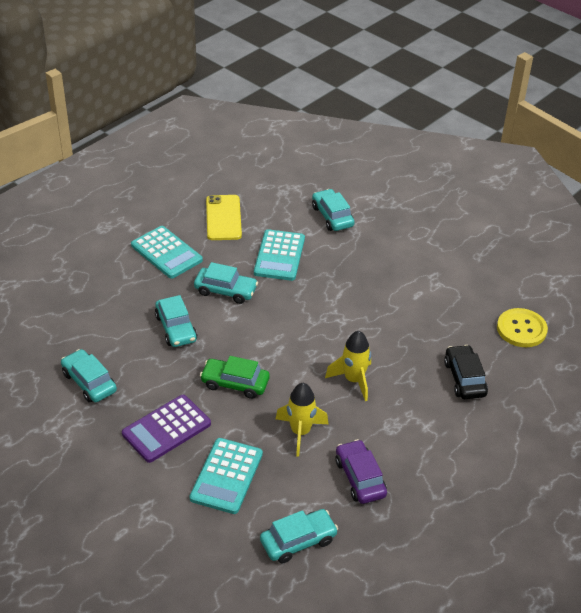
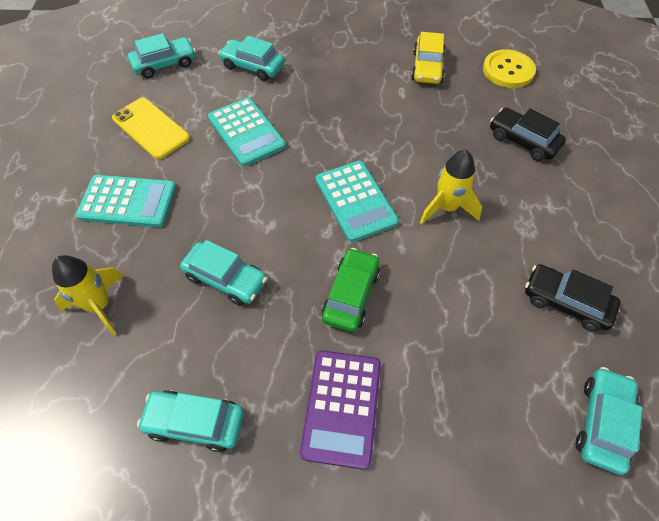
camera: 40 degrees left, 15 degrees up
(225, 290) = (233, 201): turquoise car -> turquoise car (164, 64)
(226, 476) = (460, 410): turquoise calculator -> turquoise calculator (355, 201)
(235, 383) = (350, 295): green car -> green car turned 135 degrees clockwise
(300, 432) = (466, 298): yellow rocket -> yellow rocket (99, 305)
(360, 478) = (566, 302): purple car -> black car
(459, 290) = (427, 67): none -> yellow car

